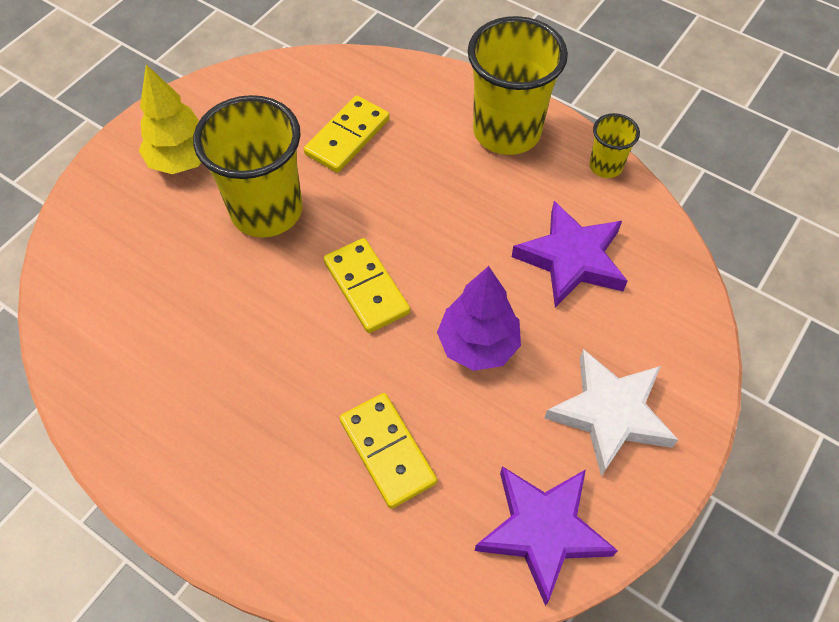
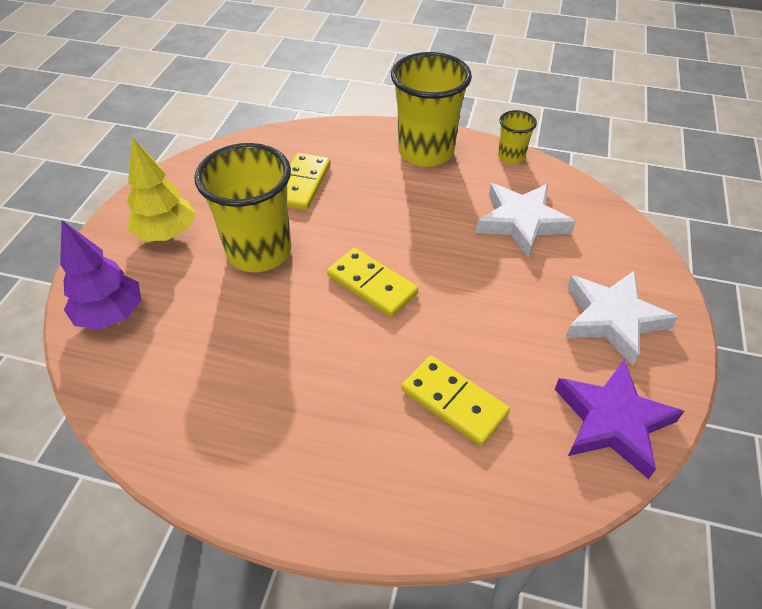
camera: 20 degrees left, 10 degrees down
(478, 345) = (484, 300): purple tree -> purple tree (111, 315)
(571, 259) = (521, 222): purple star -> white star

